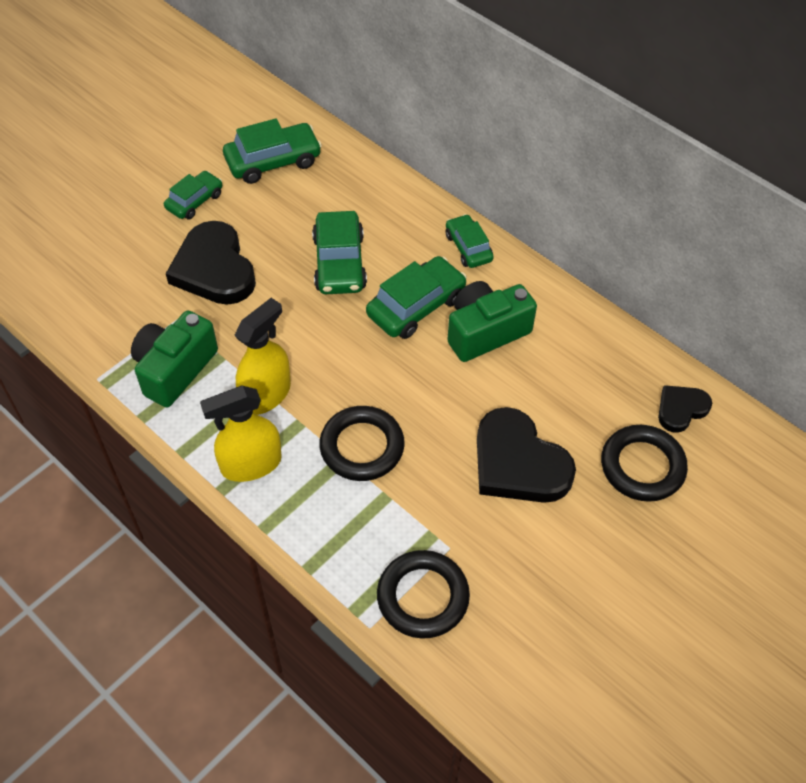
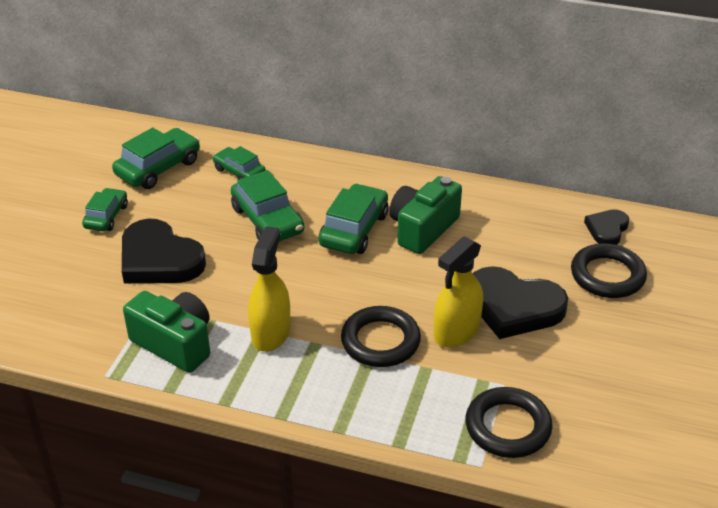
camera: 25 degrees left, 15 degrees down
(175, 369) = (175, 343): green camera -> green camera turned 120 degrees clockwise
(251, 464) = (294, 388): yellow spray bottle -> yellow spray bottle (456, 332)
(468, 247) = (367, 177): green car -> green car (239, 172)

